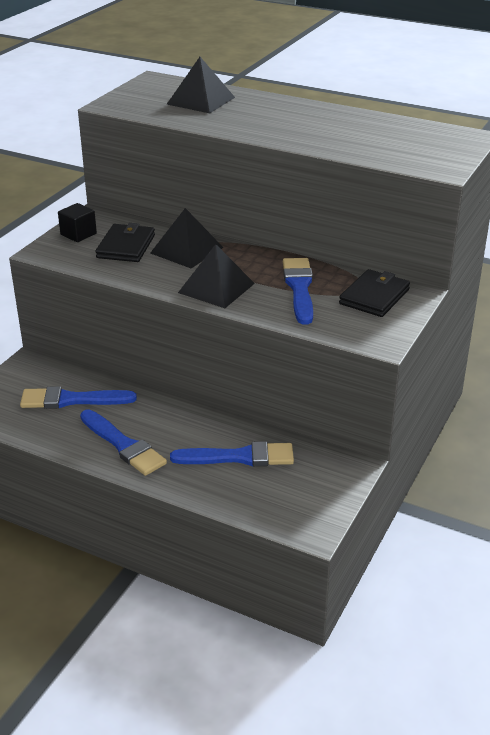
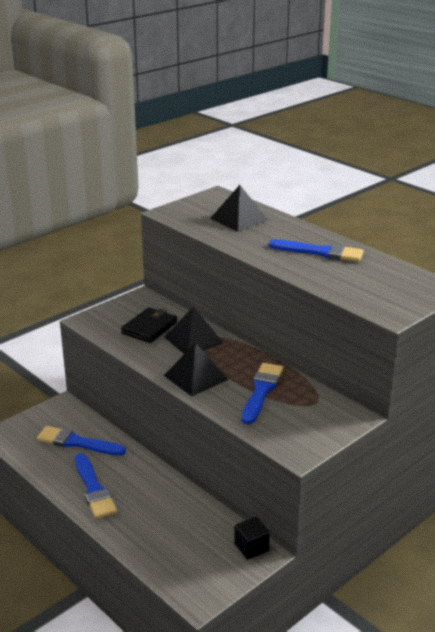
camera: 20 degrees right, 5 degrees down
(78, 234) = (121, 310): black cube -> black cube (251, 547)
(238, 457) = (175, 522): blue brush -> blue brush (320, 252)
(374, 296) = (319, 411): black wallet -> none

